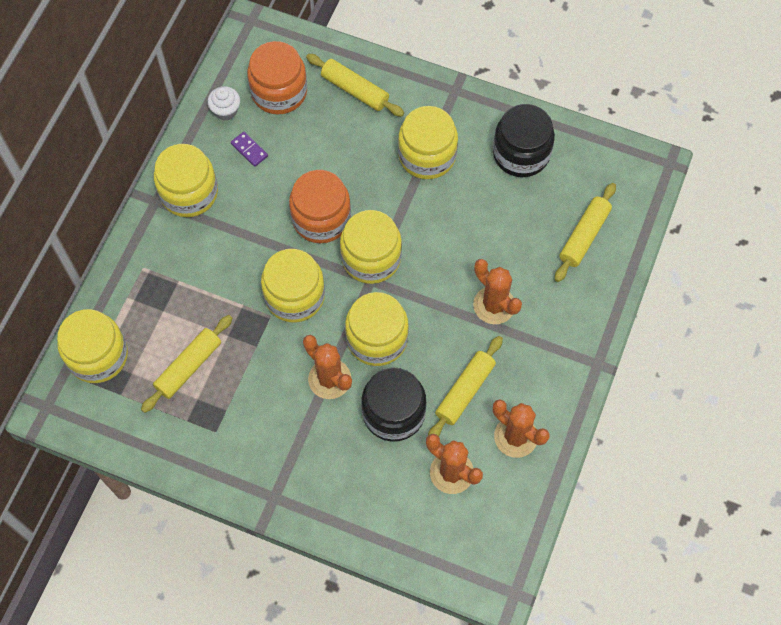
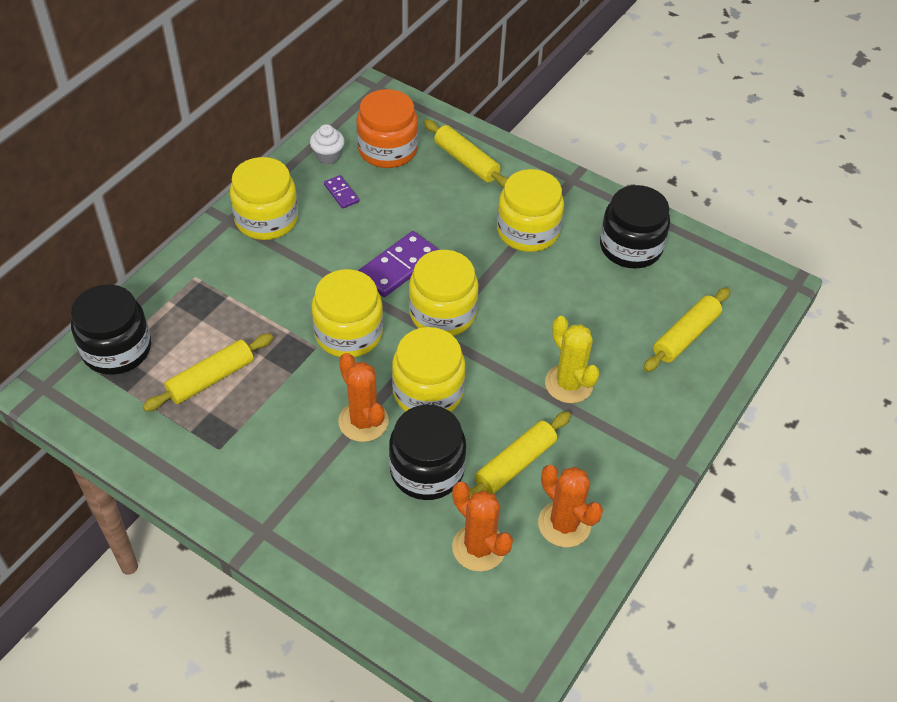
camera: 10 degrees right, 15 degrees down
(98, 355) = (117, 349): yellow jar -> black jar
(321, 218) = (399, 267): orange jar -> purple domino
(494, 305) = (569, 384): orange cactus -> yellow cactus

